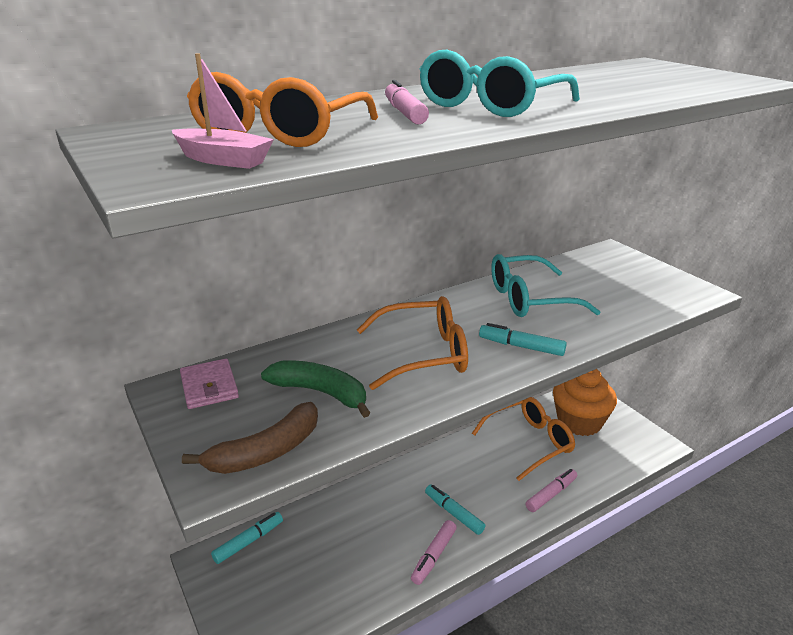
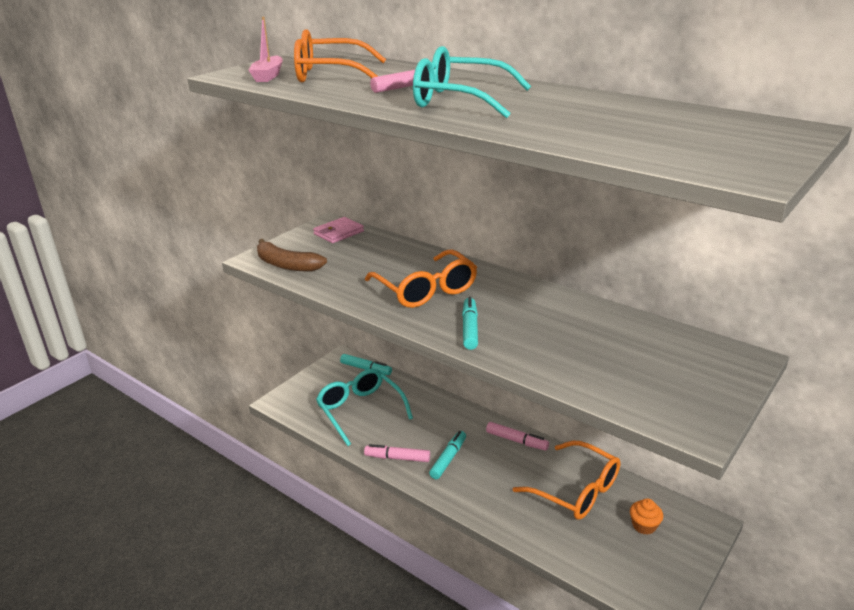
camera: 70 degrees right, 0 degrees up
(320, 392) = (353, 265): green banana -> none
(529, 299) = (562, 321): turquoise glasses -> turquoise glasses (360, 410)
(551, 494) = (511, 518): pink marker -> pink marker (516, 441)
(579, 422) = (644, 526): orange cupcake -> orange cupcake, size x0.44

